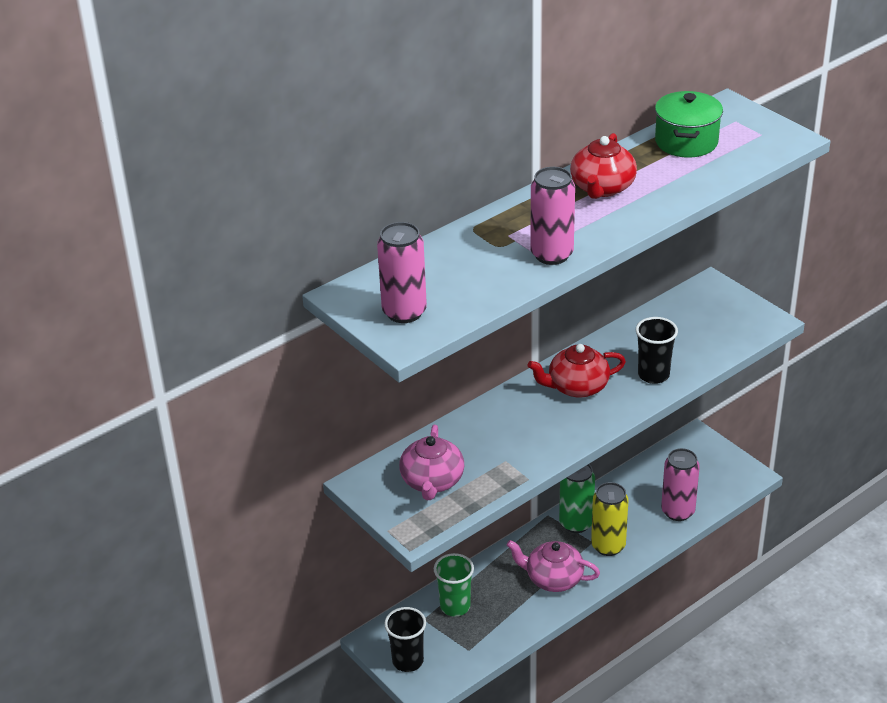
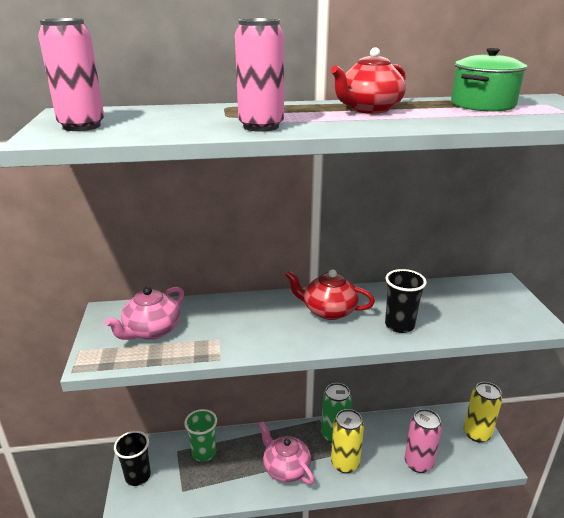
camera: 30 degrees right, 10 degrees down
(715, 455) = (477, 434): none -> yellow can

